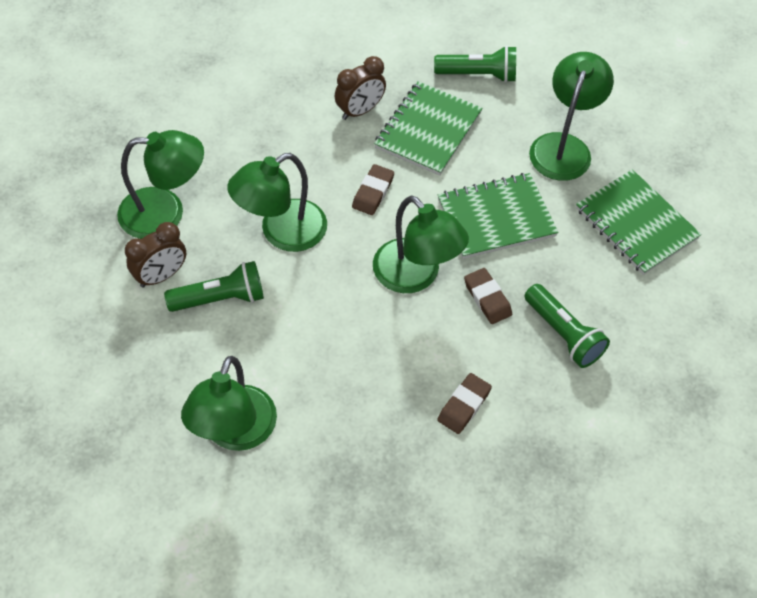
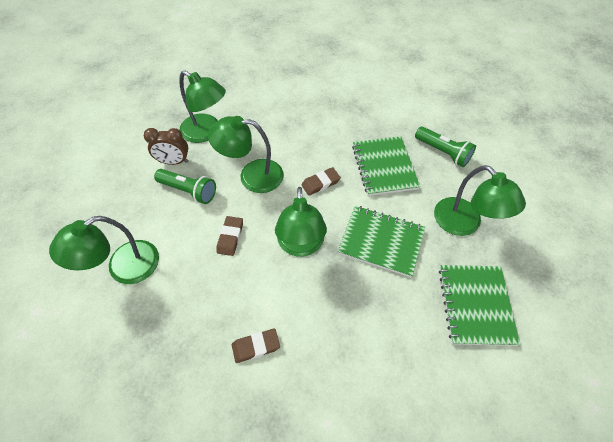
camera: 40 degrees right, 0 degrees up
(360, 111) = (354, 135): brown clock -> none
(428, 130) = (384, 167): green notebook -> green notebook turned 75 degrees counterclockwise
(487, 298) = (331, 288): brown eraser -> brown eraser (230, 237)
(563, 146) = (464, 224): green lamp -> green lamp turned 90 degrees clockwise
(563, 334) = (360, 346): green flashlight -> none

